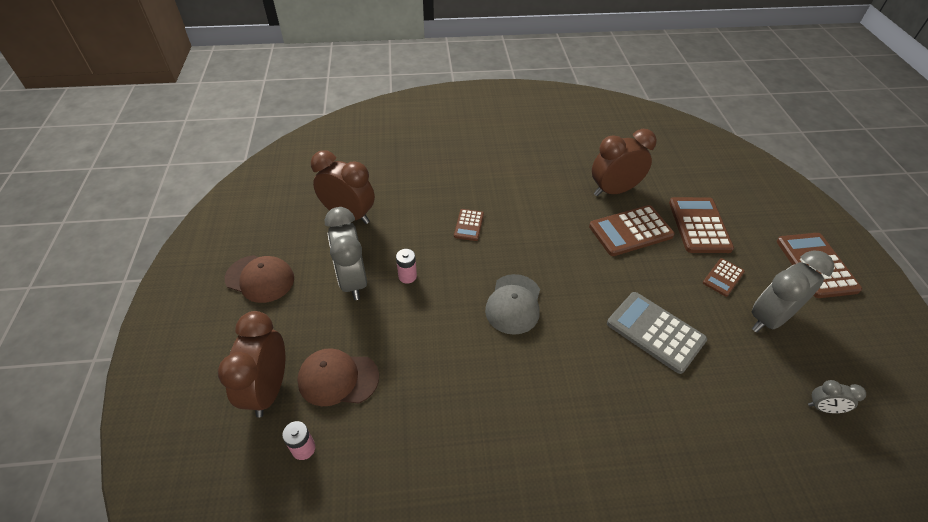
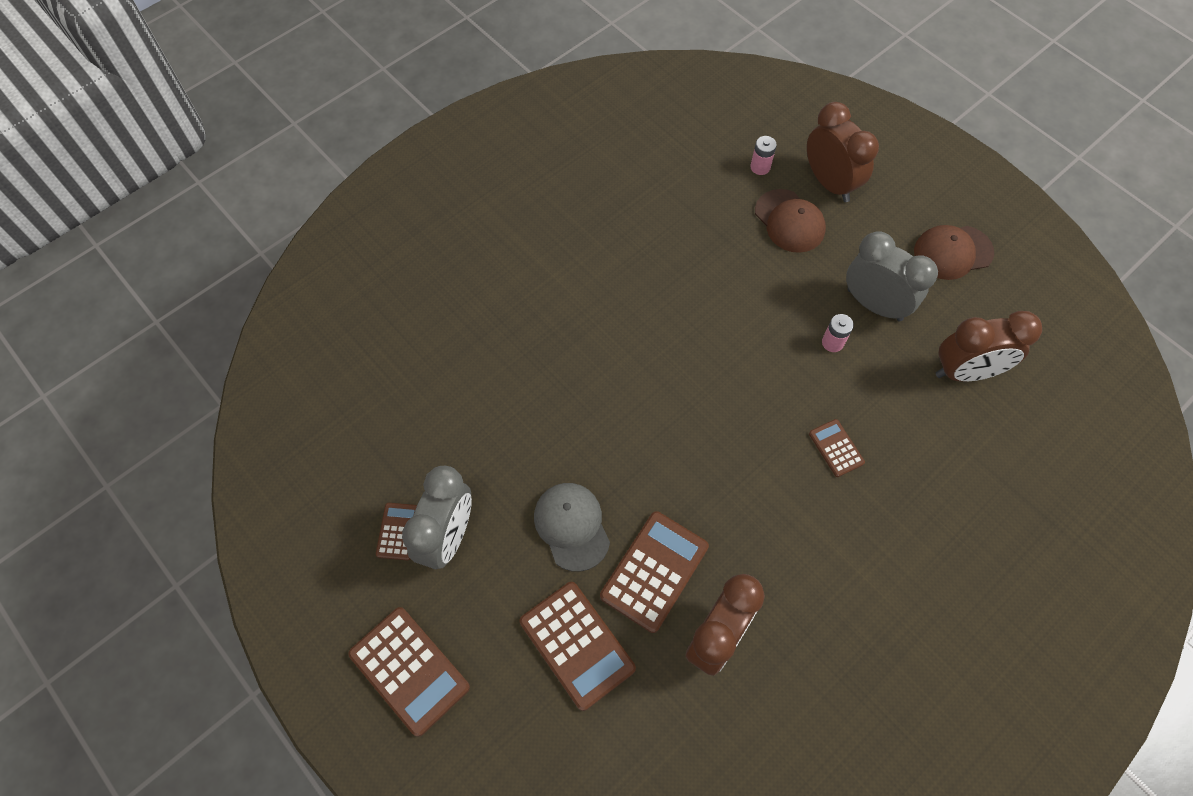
camera: 145 degrees right, 15 degrees up
(338, 378) = (789, 221): brown cap -> brown cap turned 90 degrees clockwise
(513, 304) = (710, 380): grey cap -> grey cap (572, 526)
(655, 332) = (557, 439): grey calculator -> none
(723, 277) = (515, 567): brown calculator -> brown calculator (398, 531)
(823, 408) = (372, 456): grey clock -> none

